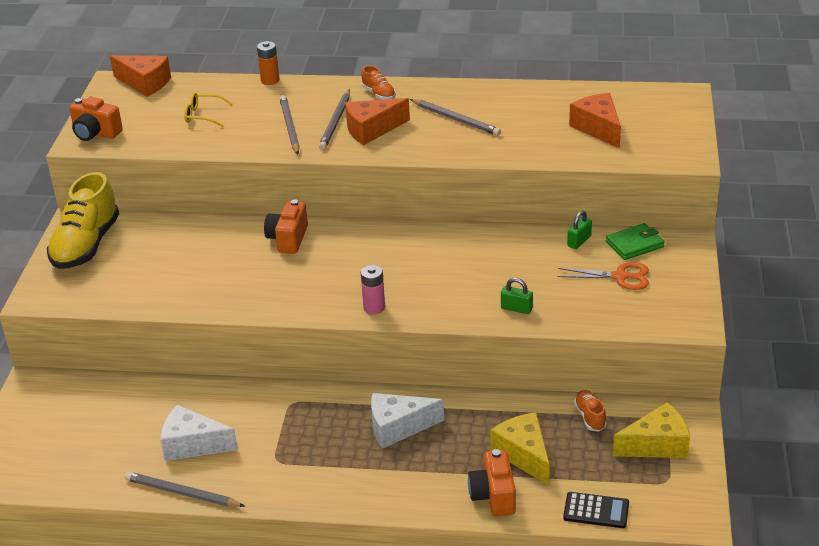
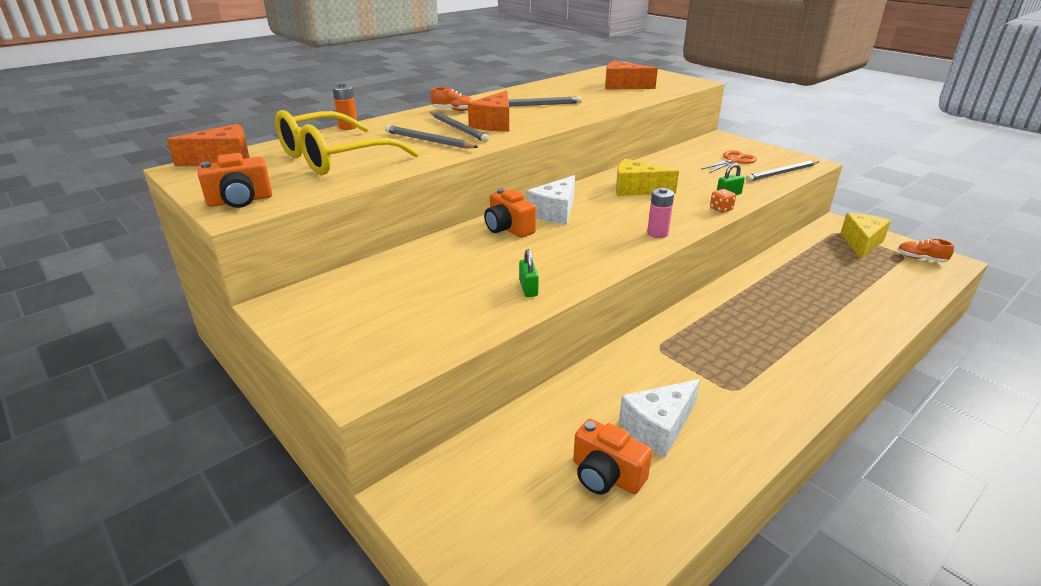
camera: 50 degrees left, 5 degrees down
(86, 245) = (329, 316): yellow shoe -> none
(182, 493) = (731, 469): grey pencil -> grey pencil (782, 173)
(203, 115) = (334, 158): yellow glasses -> yellow glasses, size x2.33
(398, 427) = (748, 316): white cheese -> white cheese (555, 212)
(473, 318) = (721, 209): none -> orange dice
(493, 496) = (873, 315): orange camera -> orange camera (606, 475)
(524, 455) = (832, 285): yellow cheese -> yellow cheese (636, 189)
(579, 241) = (677, 156): green padlock -> green padlock (528, 288)
(590, 417) = (810, 249): orange shoe -> orange shoe (921, 259)
(596, 511) = (920, 287): black calculator -> none
(634, 244) = (704, 147): green wallet -> none

